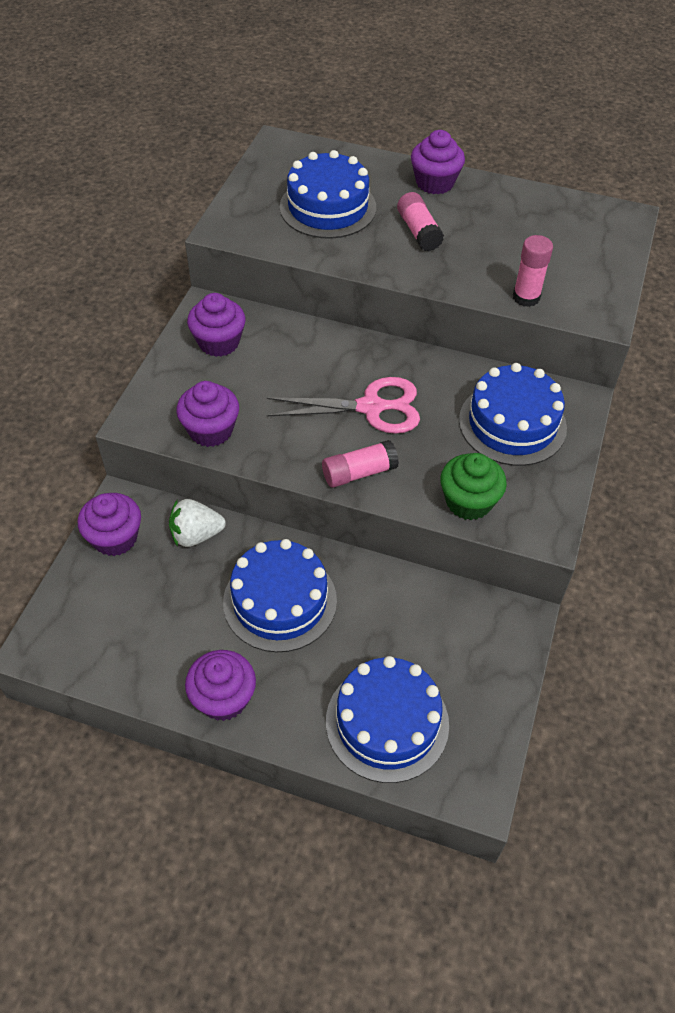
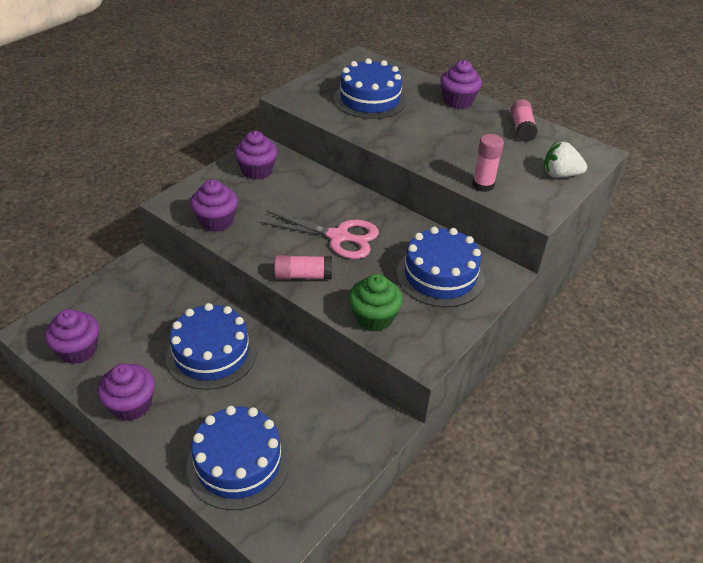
camera: 20 degrees right, 10 degrees down
(115, 538) = (126, 279): purple cupcake -> purple cupcake (78, 350)
(196, 535) = (181, 293): white strawberry -> white strawberry (560, 175)
(418, 232) = (426, 127): pink glue stick -> pink glue stick (522, 128)

